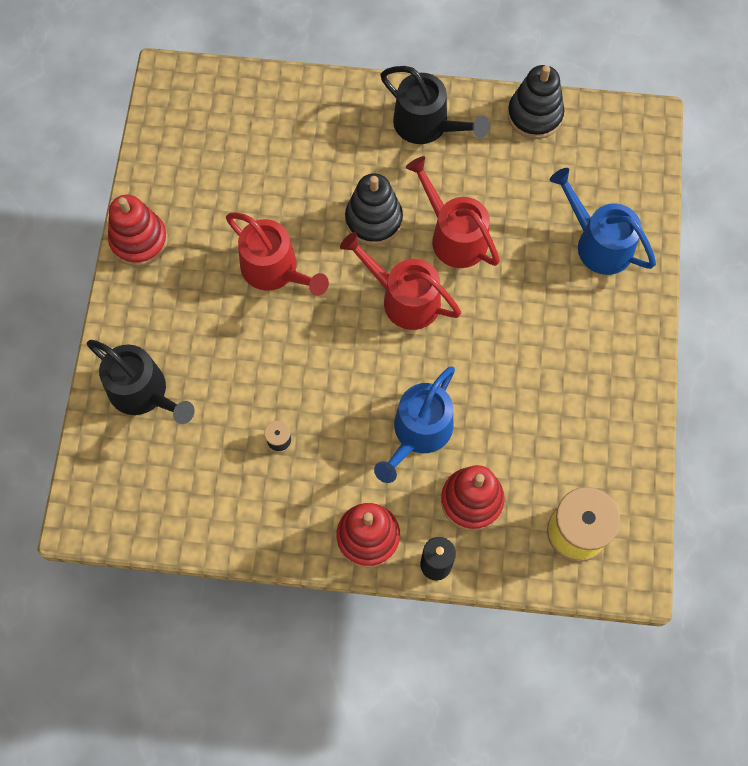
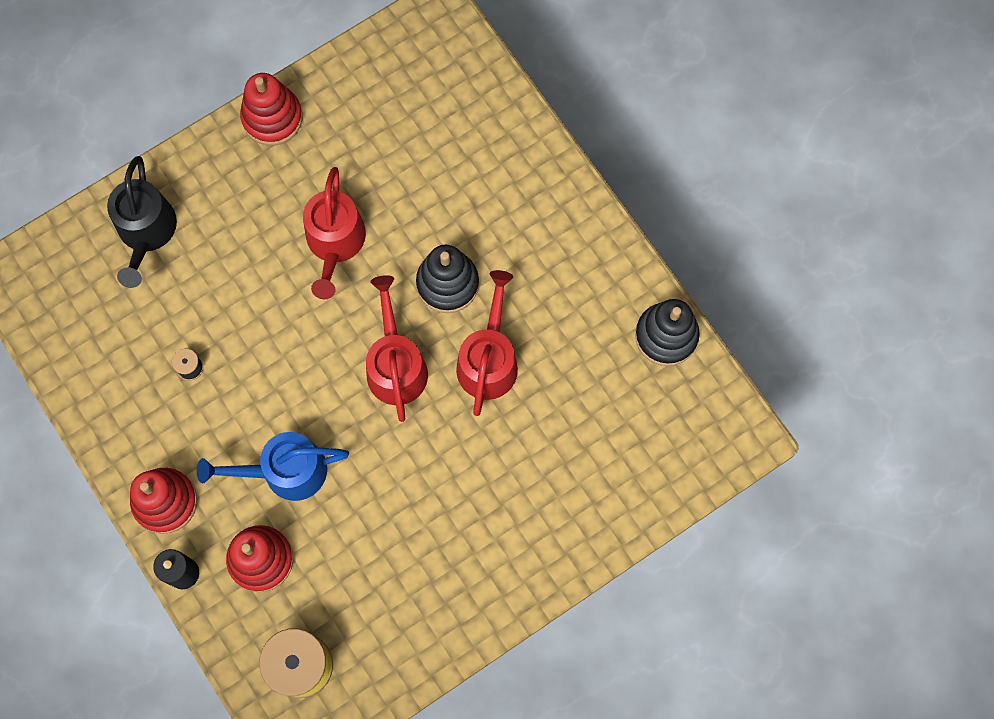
camera: 50 degrees right, 5 degrees up
(427, 125) = (576, 255): black watering can -> none
(598, 243) = (585, 485): blue watering can -> none

